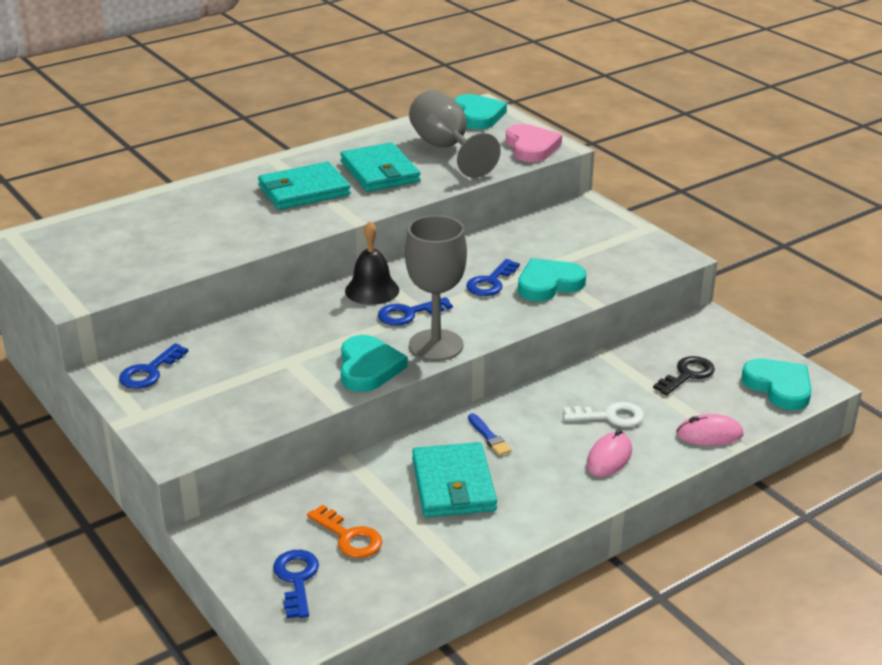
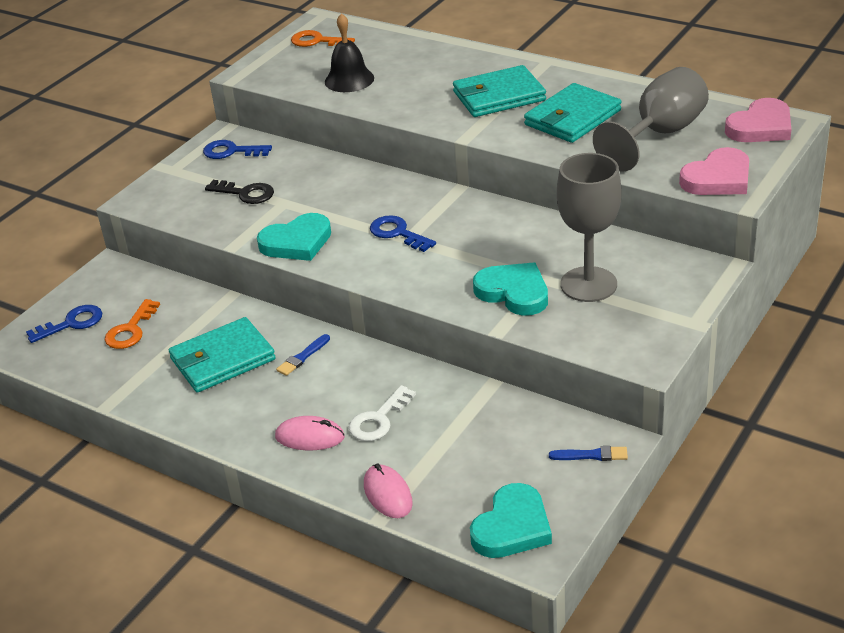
camera: 70 degrees right, 5 degrees up
(66, 248) = (317, 41): none -> orange key
(304, 191) = (499, 96): turquoise wallet -> turquoise wallet turned 60 degrees counterclockwise
(372, 290) = (424, 202): black bell -> black bell (349, 80)
(436, 345) = (355, 264): grey goblet -> grey goblet (588, 284)
(478, 116) = (761, 127): turquoise heart -> pink heart
(490, 282) = (489, 258): blue key -> none
(610, 416) = (378, 419): white key -> white key turned 60 degrees clockwise
(687, 375) = (489, 452): black key -> black key (245, 193)
(718, 333) = (591, 455): none -> blue brush

